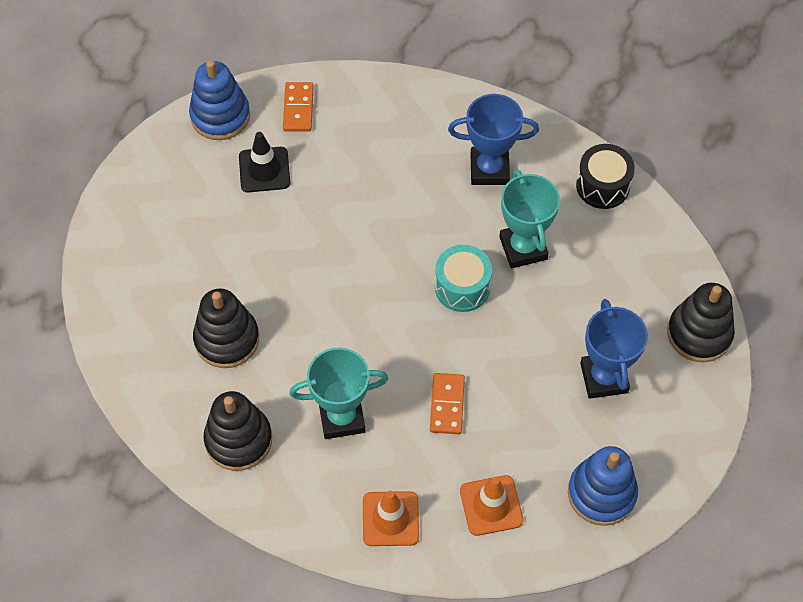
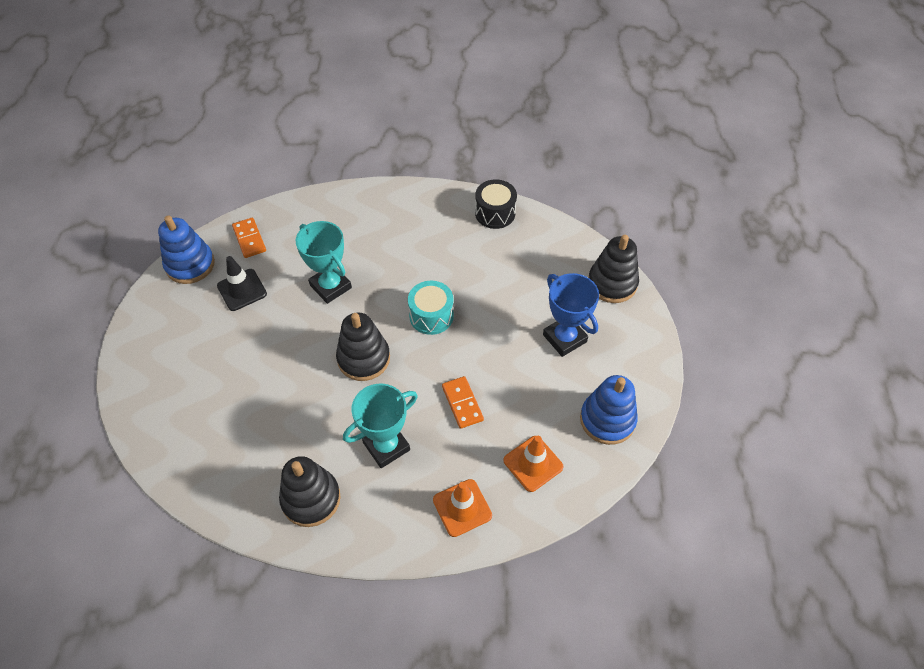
camera: 25 degrees left, 5 degrees down
(227, 339) = (266, 424): black stacking toy -> black stacking toy (363, 358)
(489, 169) = (411, 230): blue trophy -> none
(523, 248) = (461, 273): turquoise trophy -> turquoise trophy (330, 286)

